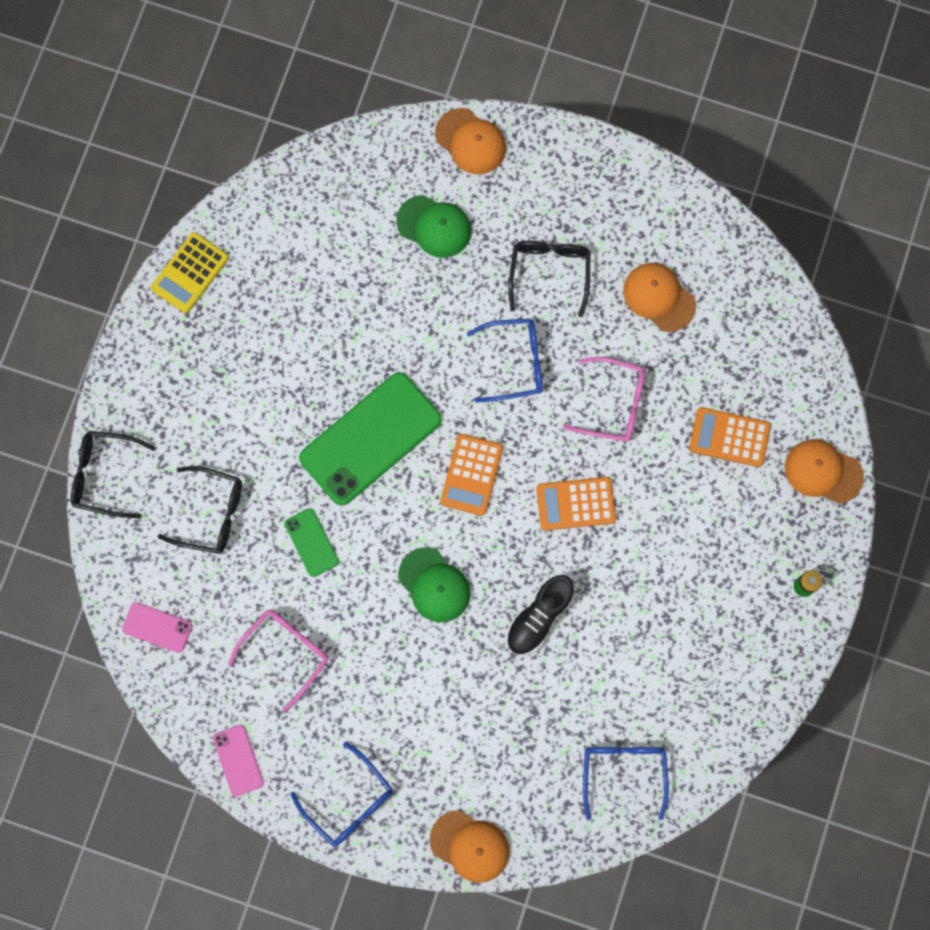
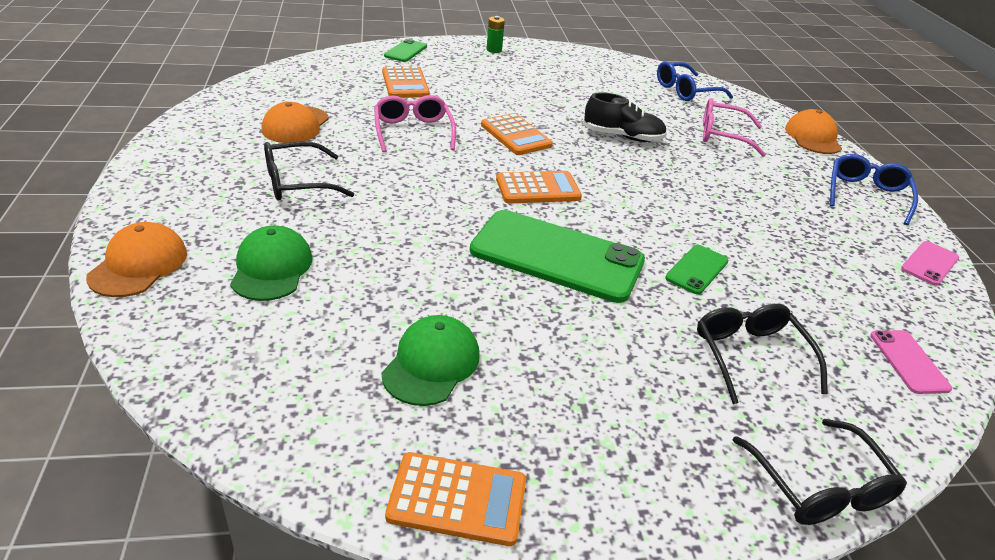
camera: 120 degrees left, 40 degrees down
(190, 273) = (457, 499): yellow calculator -> orange calculator
(286, 652) = (810, 259): pink glasses -> pink glasses (722, 135)
(434, 585) = (653, 189): green cap -> green cap (431, 364)
(515, 362) = (408, 185): blue glasses -> none
(823, 472) = (405, 51): orange cap -> green phone

